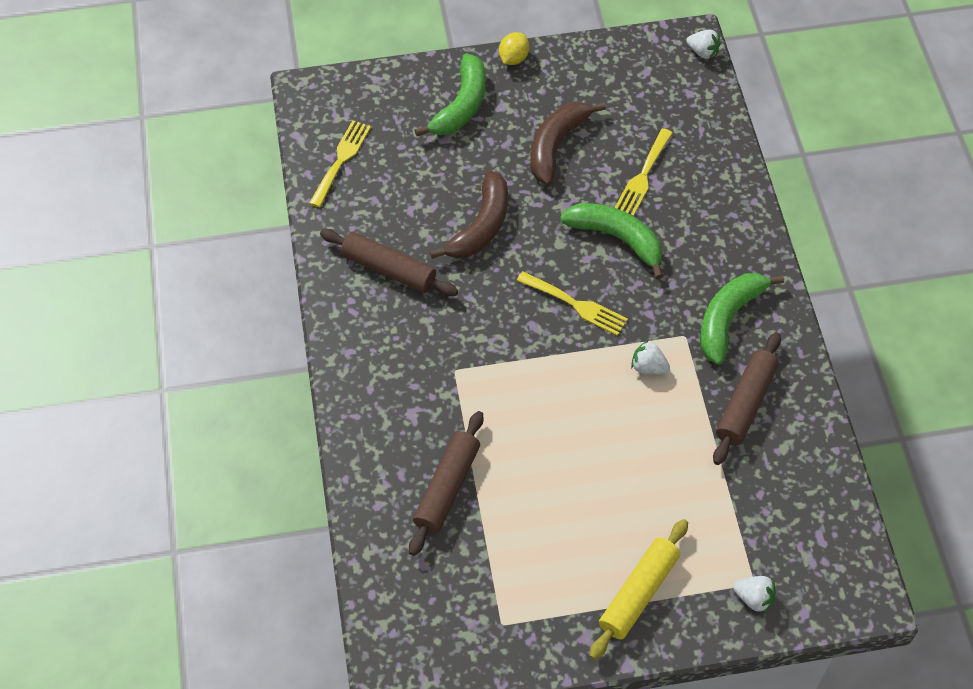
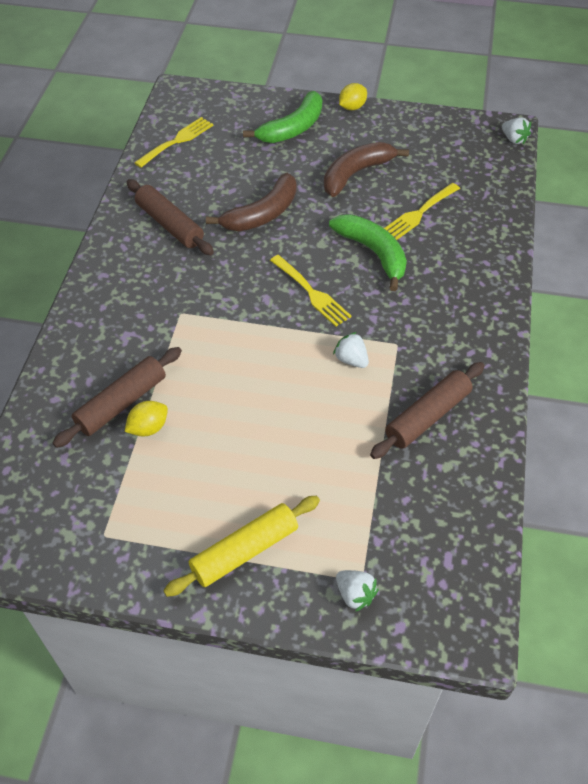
camera: 20 degrees right, 5 degrees down
(487, 504) = (148, 428): none -> yellow lemon
(728, 319) = (443, 342): green banana -> none

